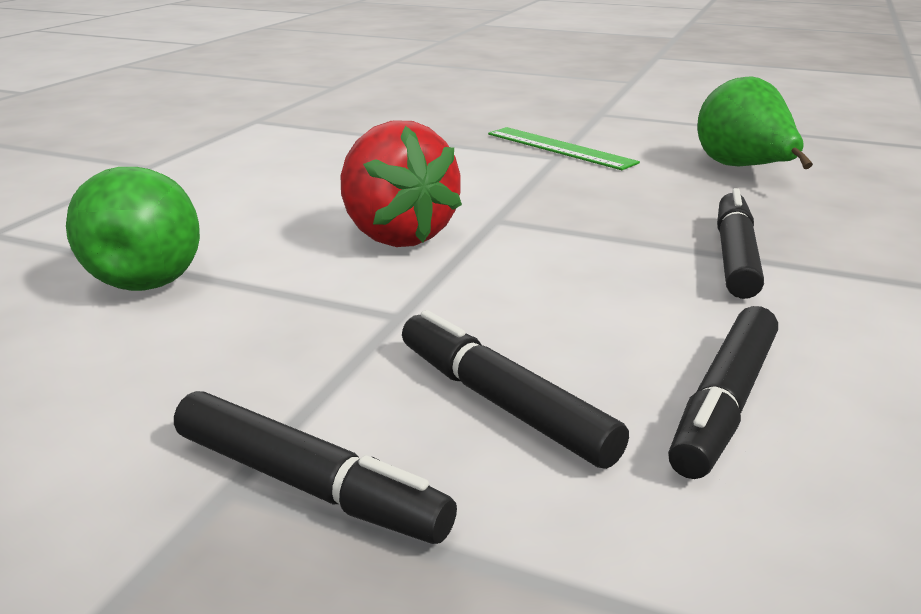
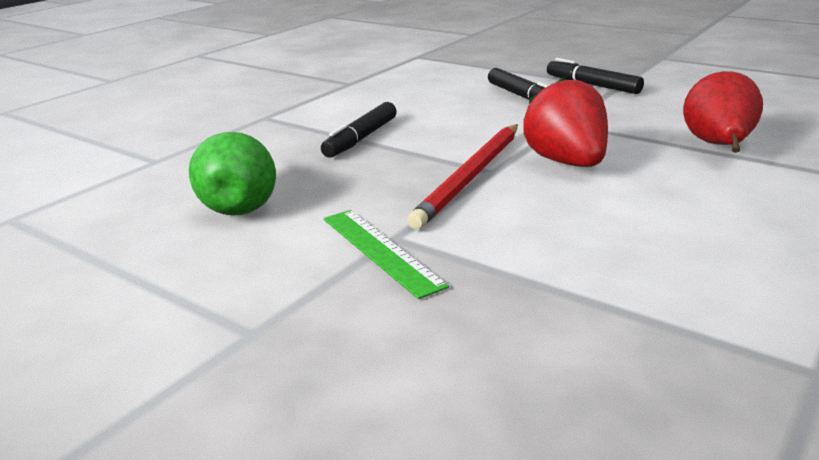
camera: 165 degrees left, 0 degrees up
(152, 275) = (718, 147): green pear -> red pear
(519, 209) = (470, 177): none -> red pencil
(724, 403) = (440, 94): black marker -> none

